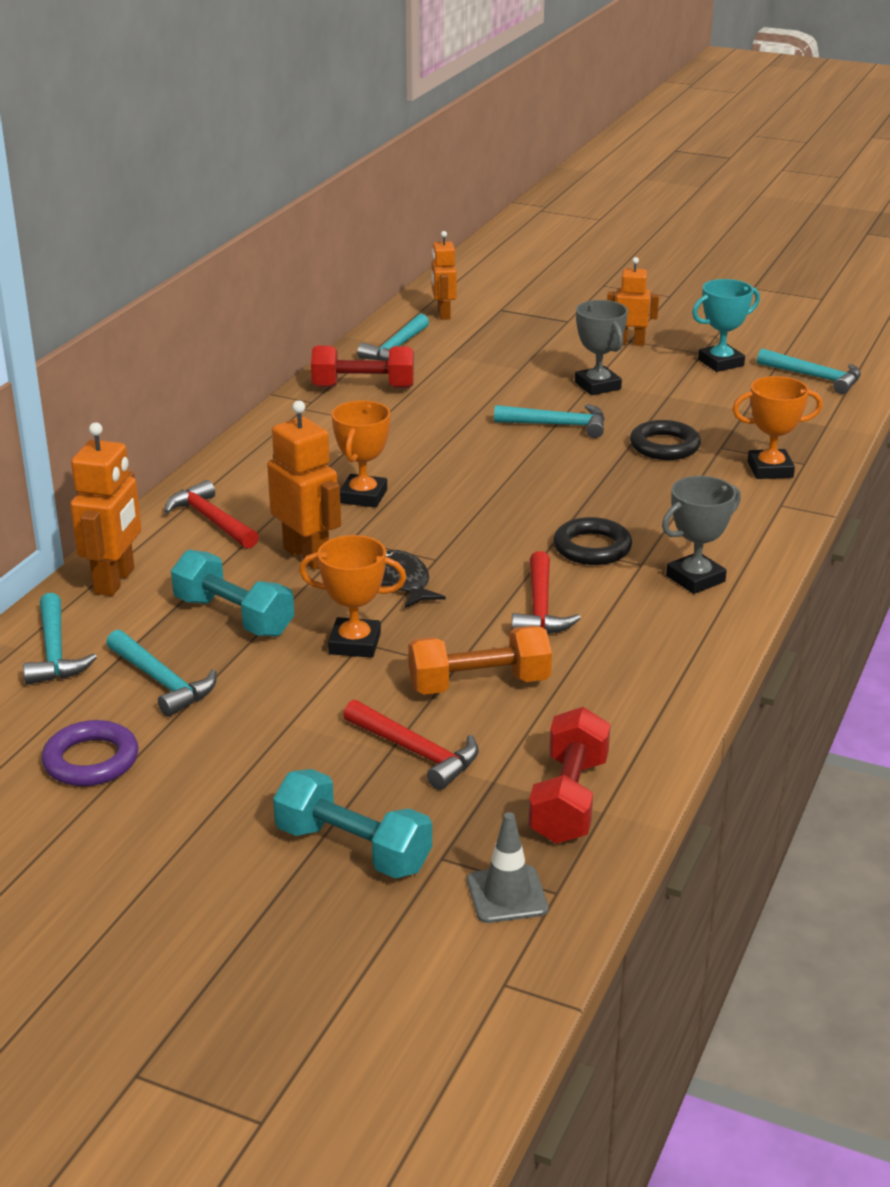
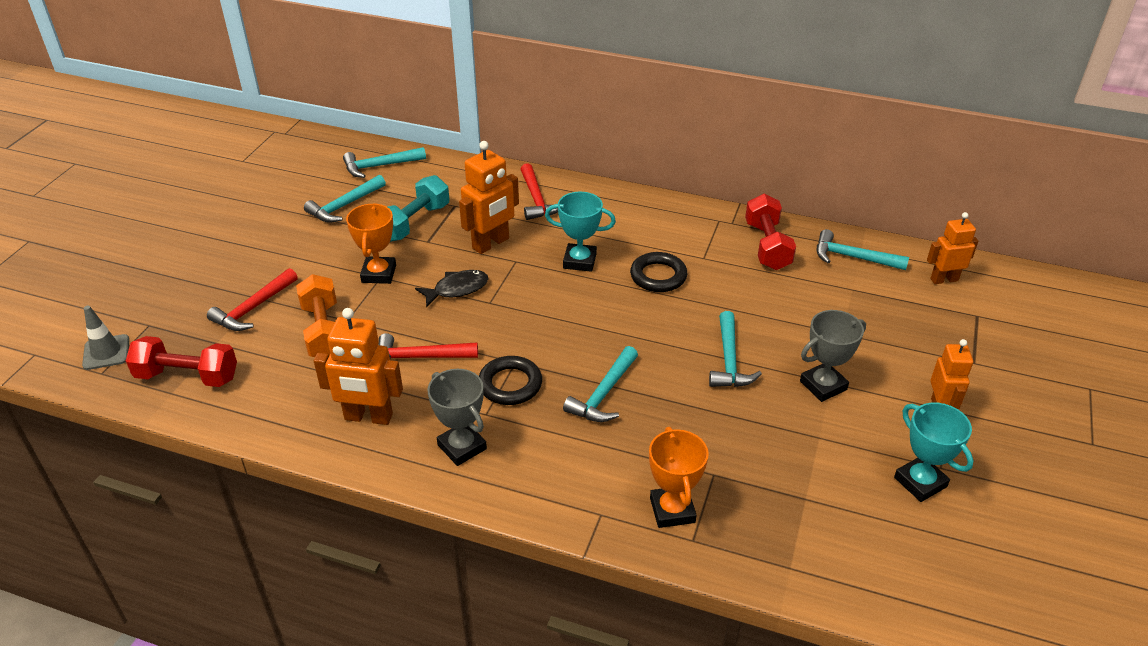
camera: 85 degrees right, 10 degrees up
(91, 760) = (272, 193): purple ring -> none
(115, 581) = (457, 174): orange robot -> orange robot (368, 417)
(211, 520) = (537, 199): red hammer -> red hammer turned 120 degrees clockwise
(353, 849) = (167, 291): turquoise dumbbell -> none
(363, 496) = (579, 261): orange trophy -> turquoise trophy
(664, 446) = (704, 432): black ring -> black ring (658, 276)
(814, 377) = (916, 567): turquoise hammer -> turquoise hammer (604, 394)

